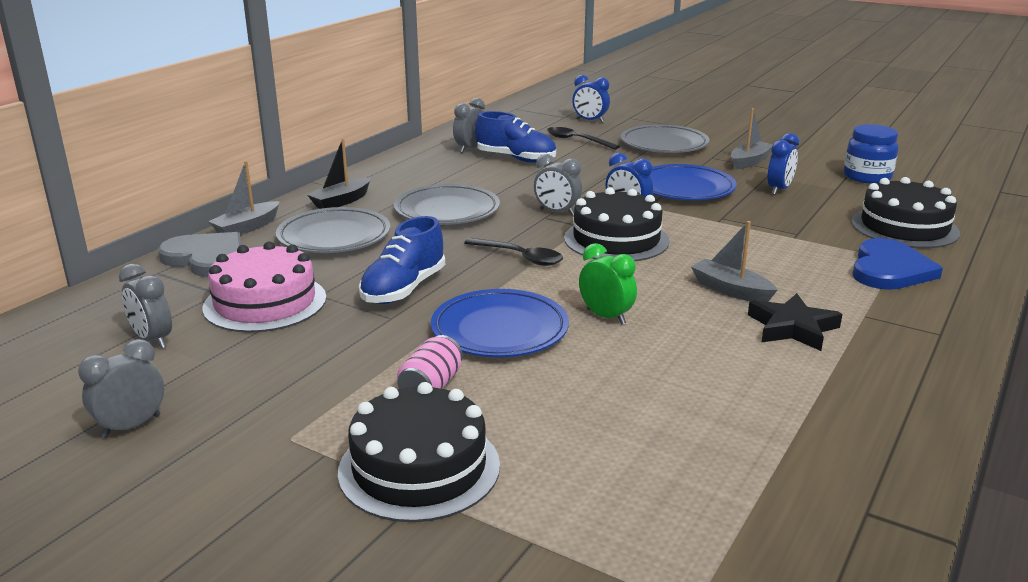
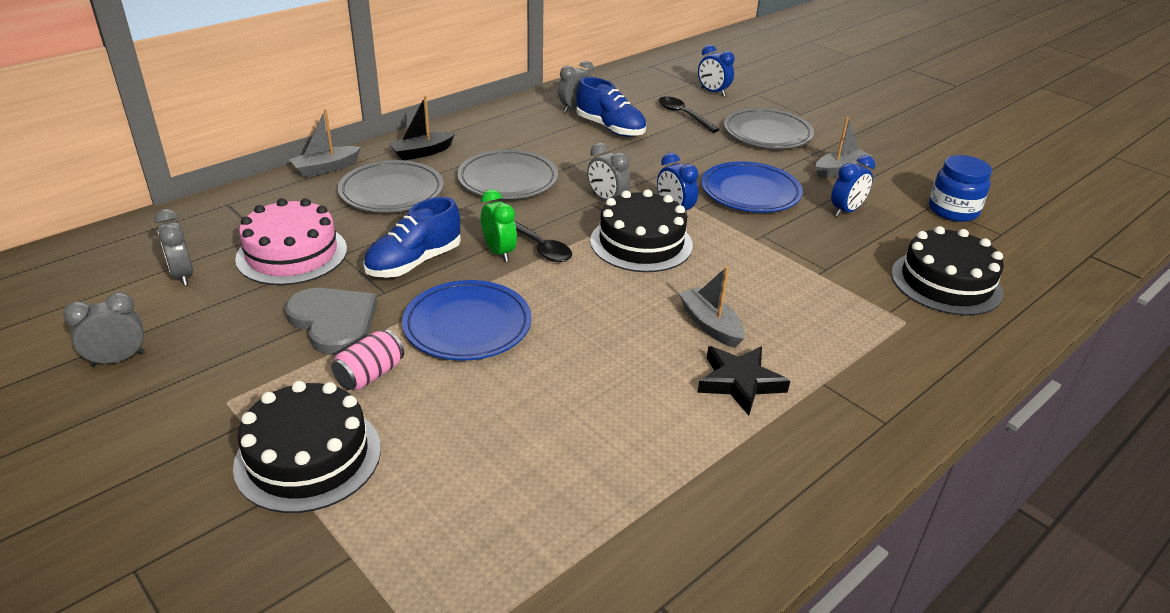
camera: 15 degrees right, 10 degrees up
(207, 258) = (274, 196): grey heart -> grey heart (333, 322)
(606, 317) = (571, 331): green clock -> green clock (499, 252)
(889, 269) = (890, 333): blue heart -> none

